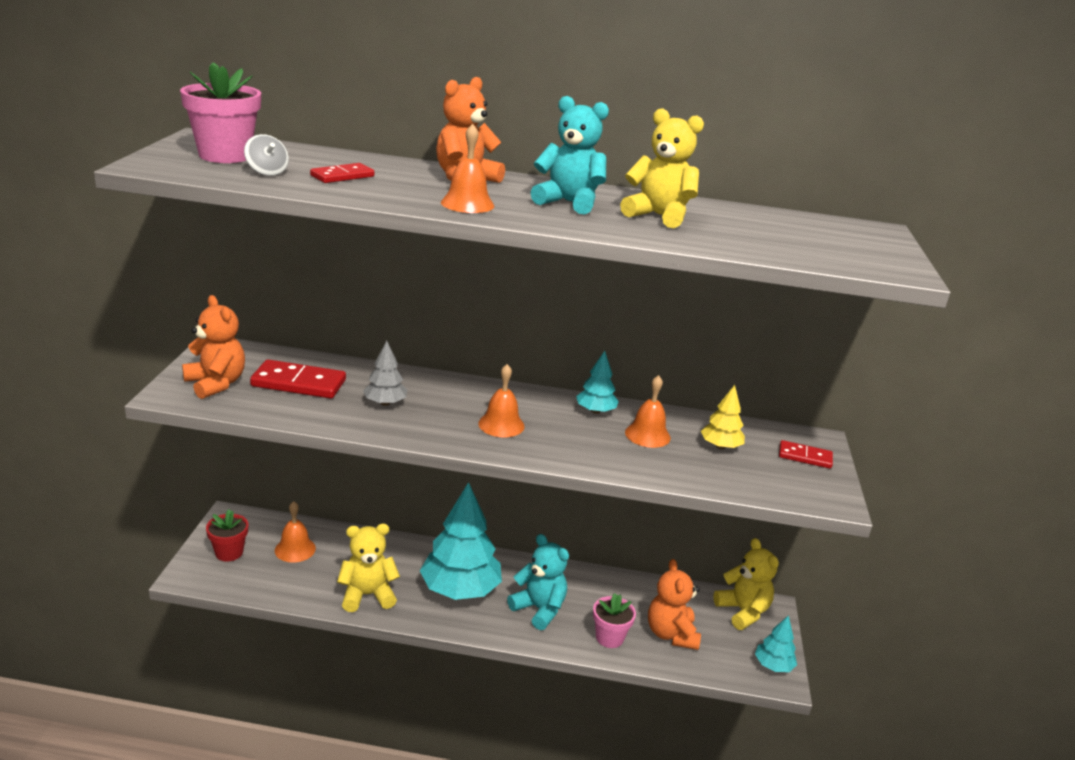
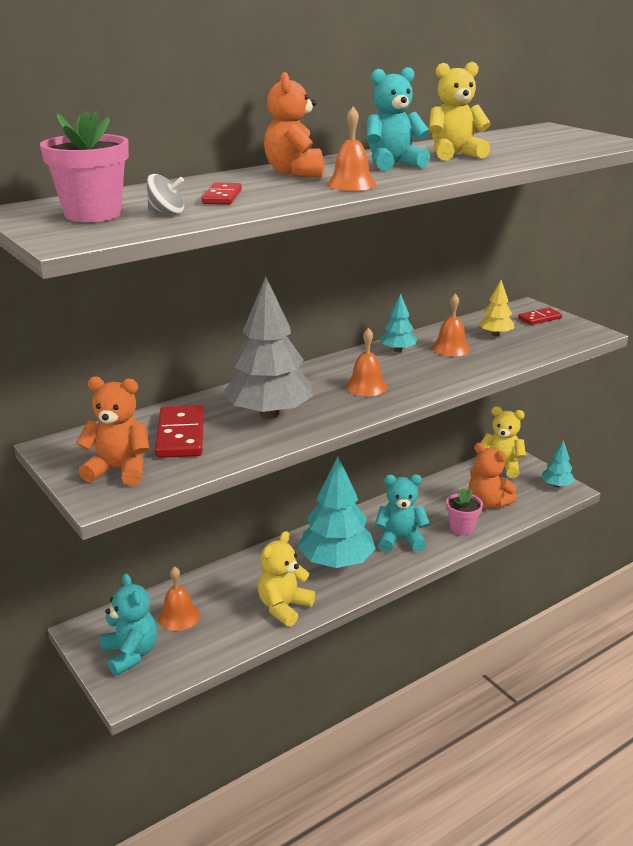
camera: 40 degrees left, 0 degrees up
(229, 552) = (131, 654): red flower pot -> turquoise teddy bear
(298, 383) = (181, 435): red domino -> red domino turned 60 degrees counterclockwise
(385, 403) = (269, 414): grey tree -> grey tree, size x2.07

